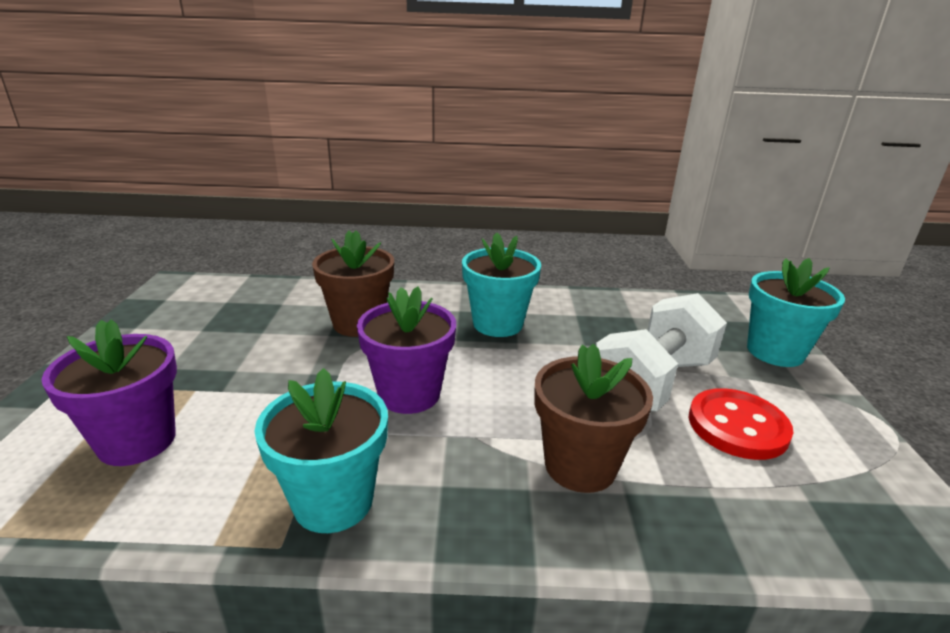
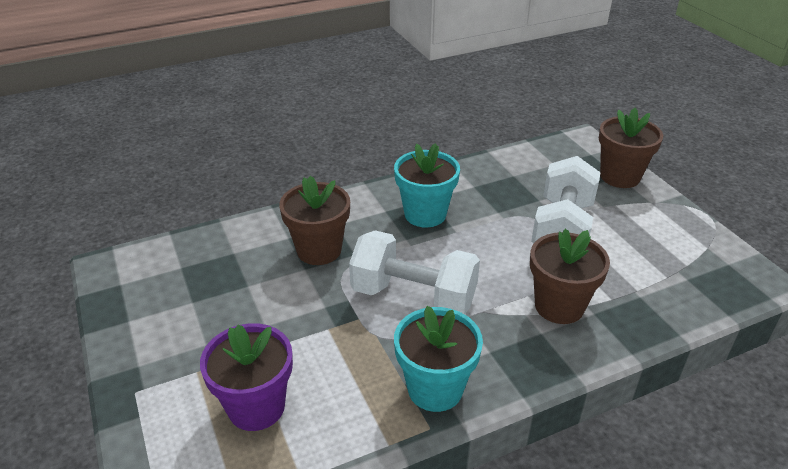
camera: 25 degrees left, 10 degrees up
(409, 394) = (413, 297): purple flower pot -> white dumbbell
(737, 426) = (628, 244): red button -> none
(775, 352) = (620, 177): turquoise flower pot -> brown flower pot

